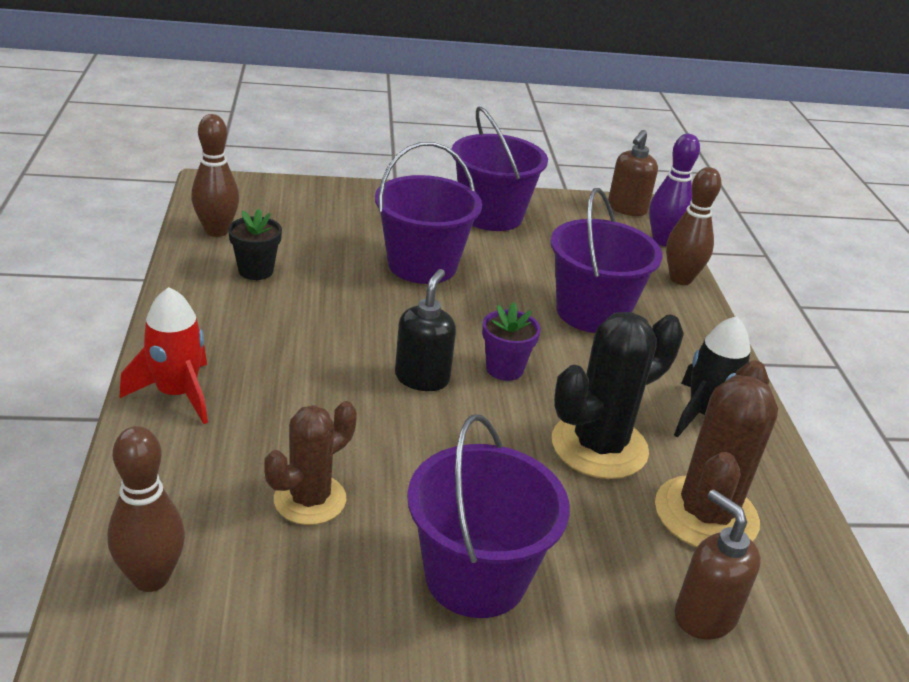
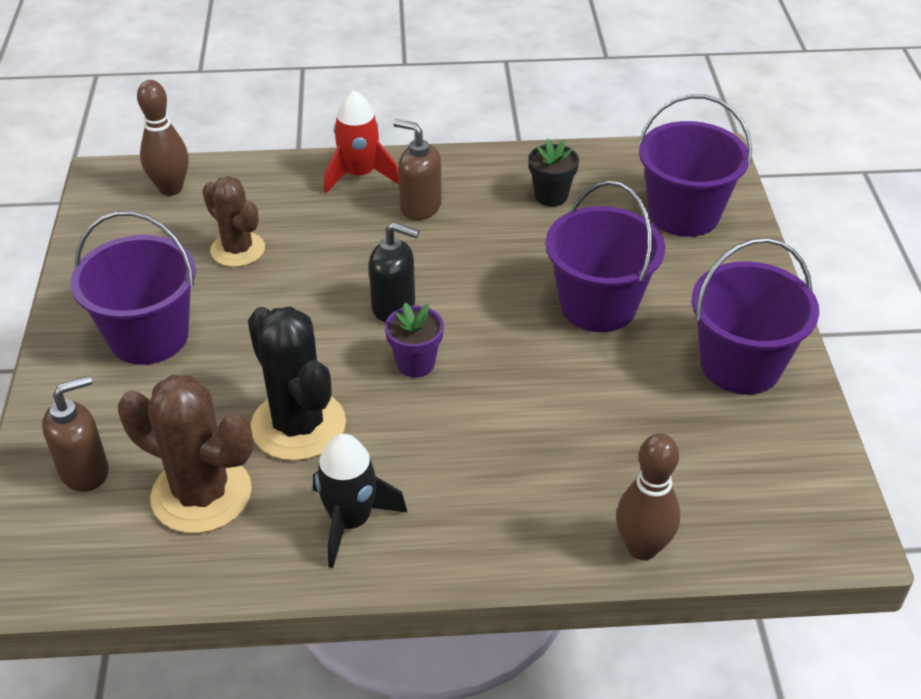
camera: 95 degrees right, 10 degrees up
(216, 231) = (616, 166): brown bowling pin -> none
(592, 312) = (536, 443): purple bucket -> purple bucket (684, 214)
(627, 209) = (829, 513): brown soap dispenser -> brown soap dispenser (420, 207)
(663, 241) = (745, 544): purple bowling pin -> none

